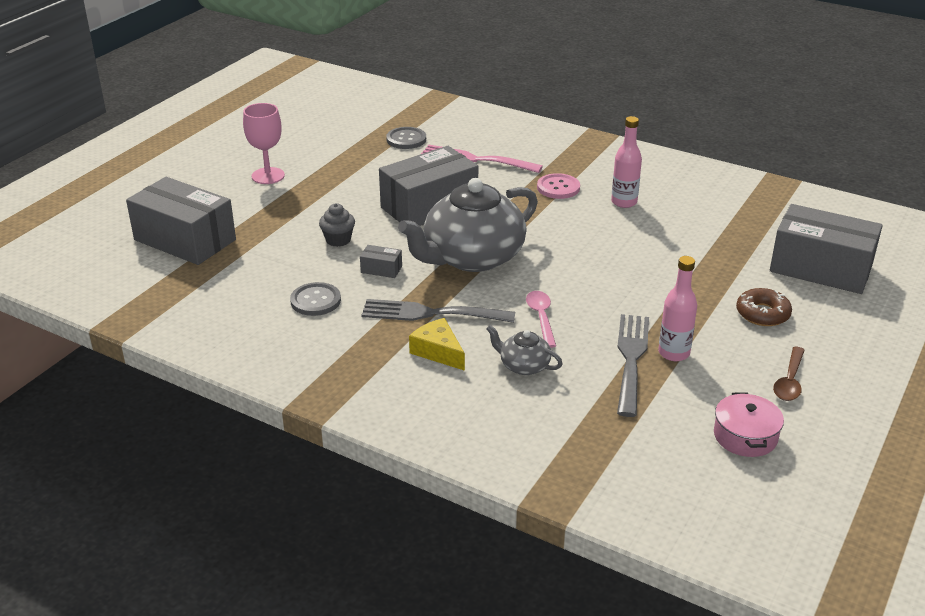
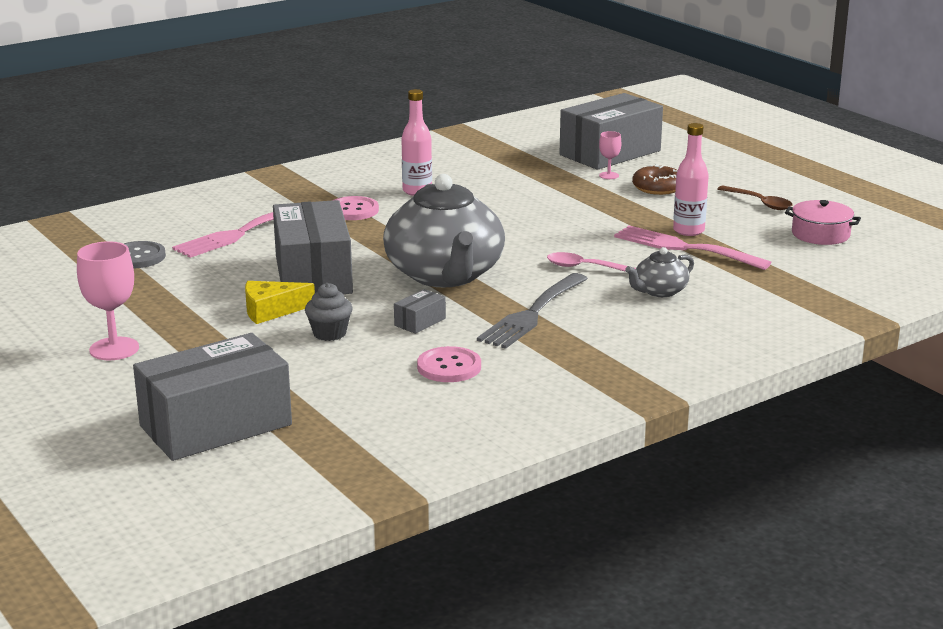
camera: 65 degrees left, 10 degrees down
(315, 301) = (449, 367): grey button -> pink button
(438, 351) = (604, 323): yellow cheese -> yellow cheese (271, 311)
(631, 359) = (684, 248): grey fork -> pink fork
(762, 281) = (609, 175): none -> pink goblet

